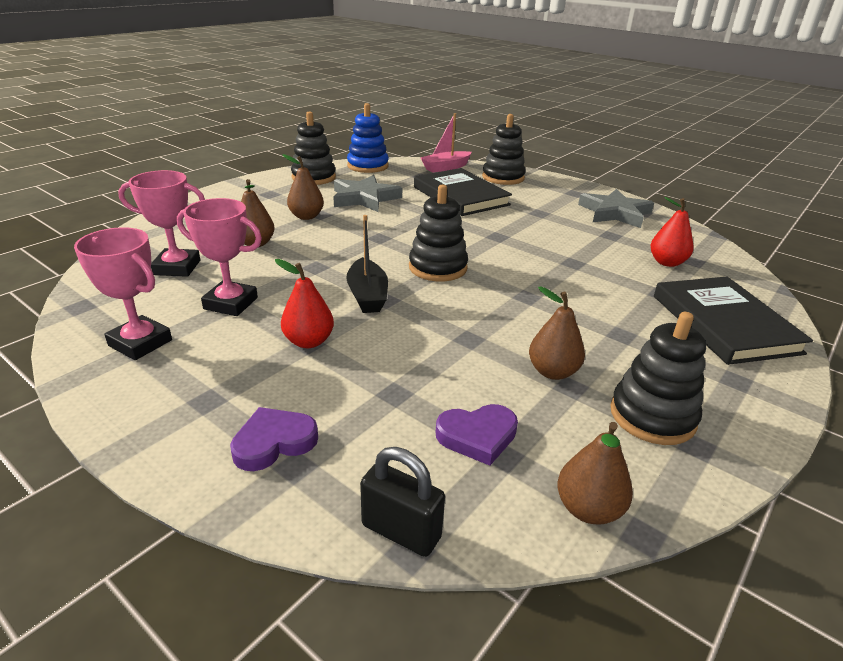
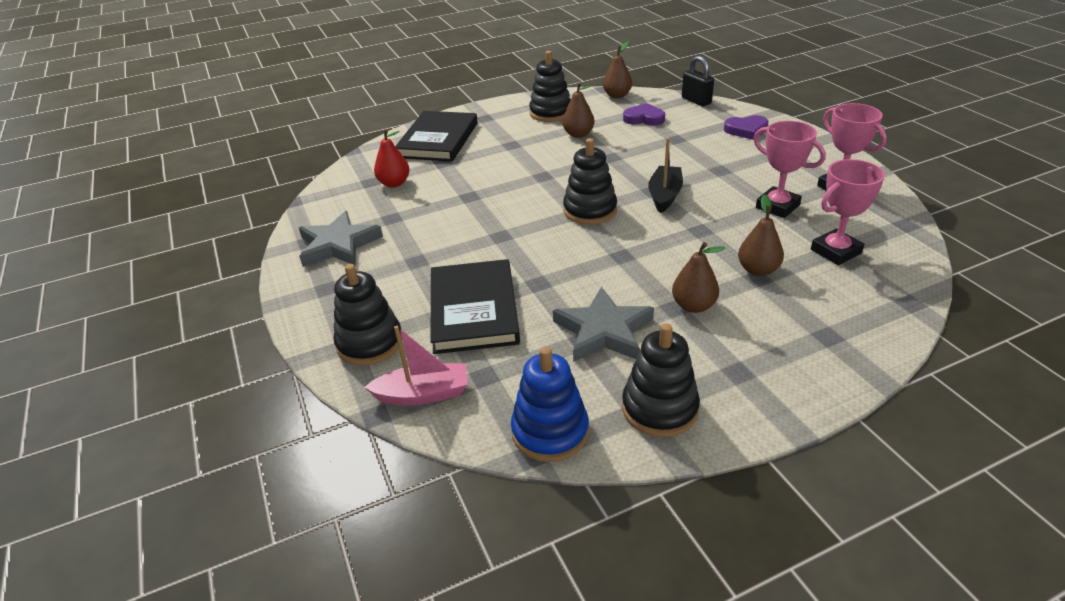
camera: 150 degrees left, 5 degrees up
(177, 267) = (835, 251): pink trophy -> pink trophy turned 60 degrees counterclockwise
(309, 341) = (719, 171): red pear -> none

